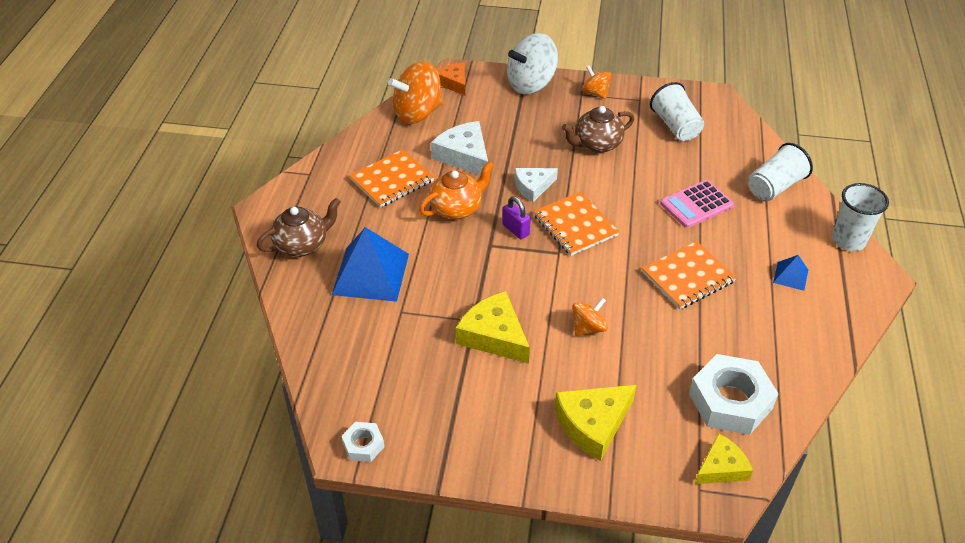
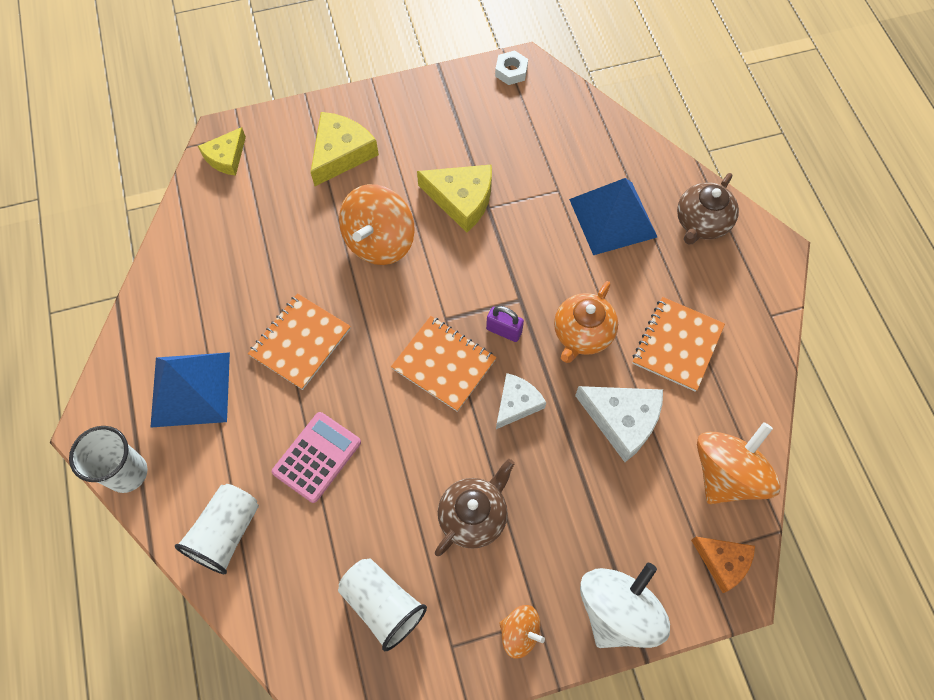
camera: 155 degrees right, 20 degrees up
(588, 328) = (379, 241): orange spinning top -> orange spinning top, size x1.87
(730, 401) = (230, 218): white nut -> none
(790, 276) = (190, 389): blue pyramid -> blue pyramid, size x2.14

